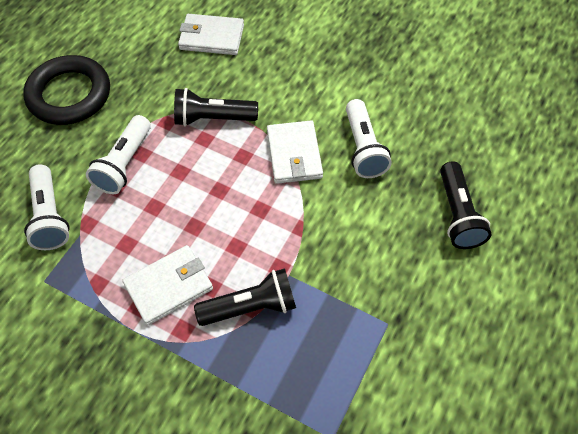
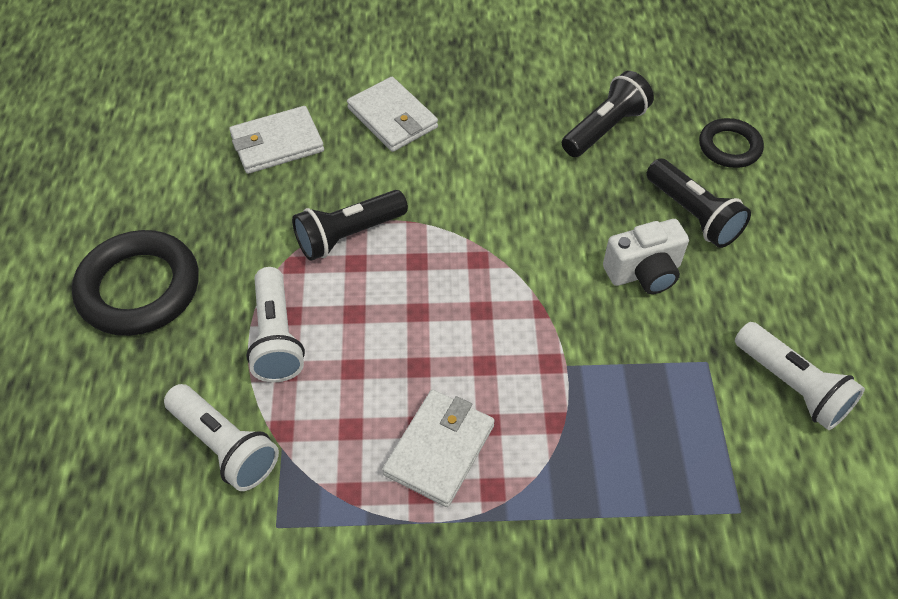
camera: 30 degrees left, 5 degrees down
(250, 307) = (550, 422): black flashlight -> black flashlight (605, 128)
(294, 154) = (474, 232): white wallet -> white wallet (392, 118)
(363, 148) = (545, 191): white flashlight -> white flashlight (792, 386)
(390, 238) = (644, 272): none -> white camera
(524, 177) = (729, 147): none -> black ring

